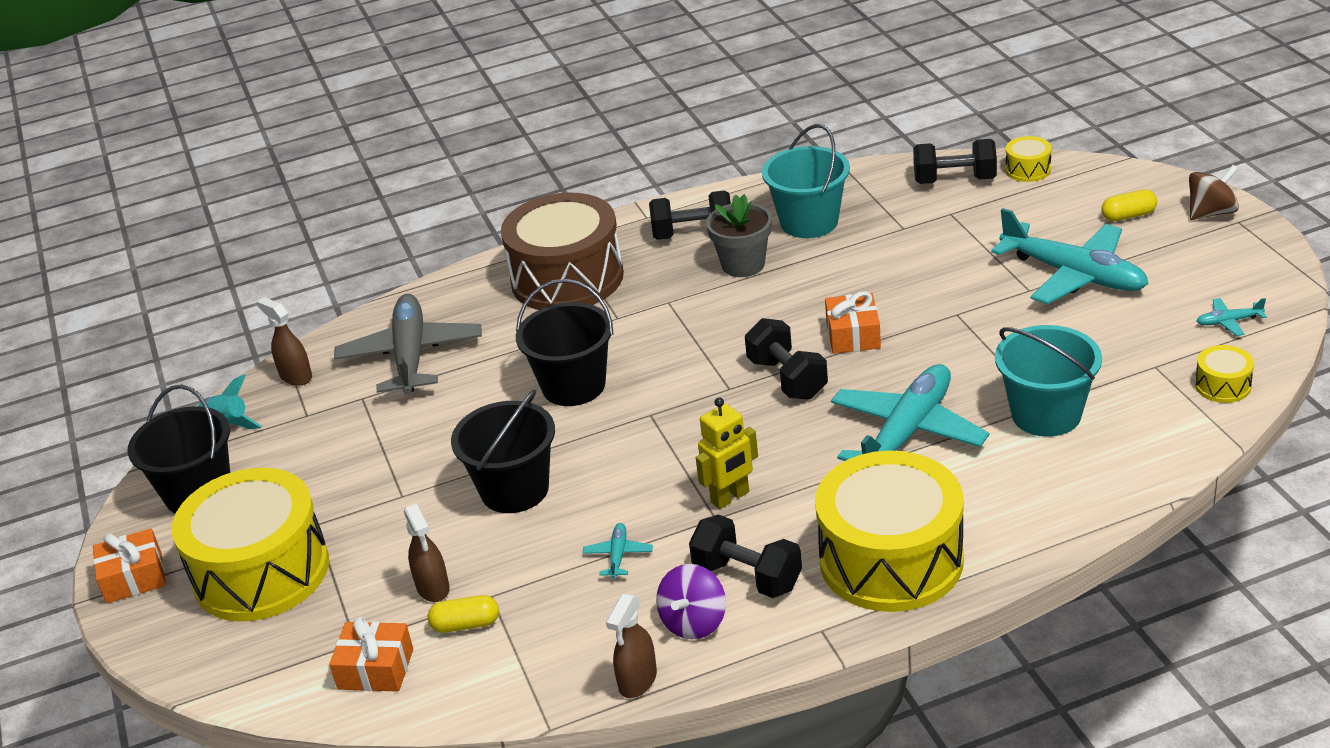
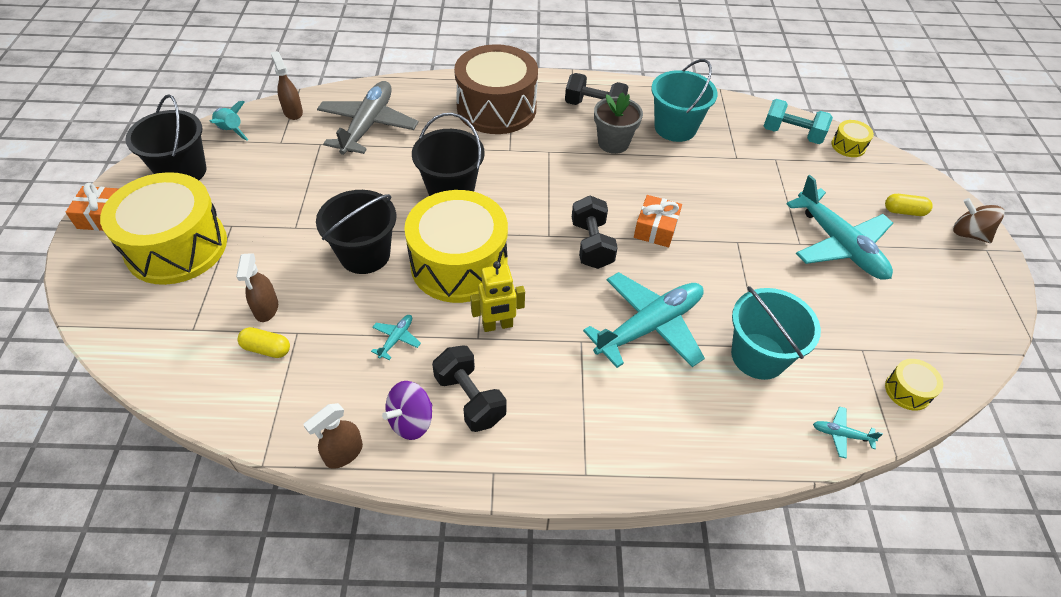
camera: 15 degrees right, 15 degrees up
(375, 669) = (190, 357): orange gift -> none
(891, 560) = (577, 433): yellow drum -> yellow drum (459, 264)
(954, 180) = (792, 134): black dumbbell -> turquoise dumbbell
(1211, 213) = (968, 234): brown spinning top -> brown spinning top turned 135 degrees counterclockwise
(1228, 322) = (939, 334): turquoise plane -> turquoise plane (841, 435)

